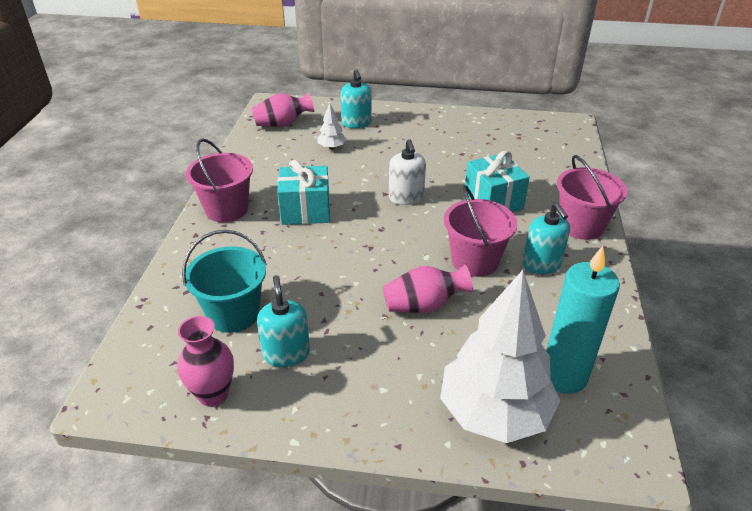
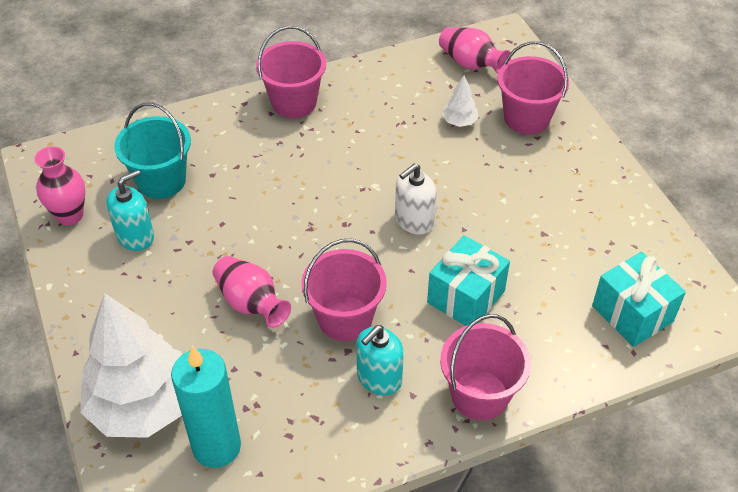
camera: 60 degrees right, 10 degrees up
(305, 211) = (332, 156): turquoise gift -> turquoise gift (632, 313)
(356, 123) = (526, 118): turquoise soap dispenser -> pink bucket

